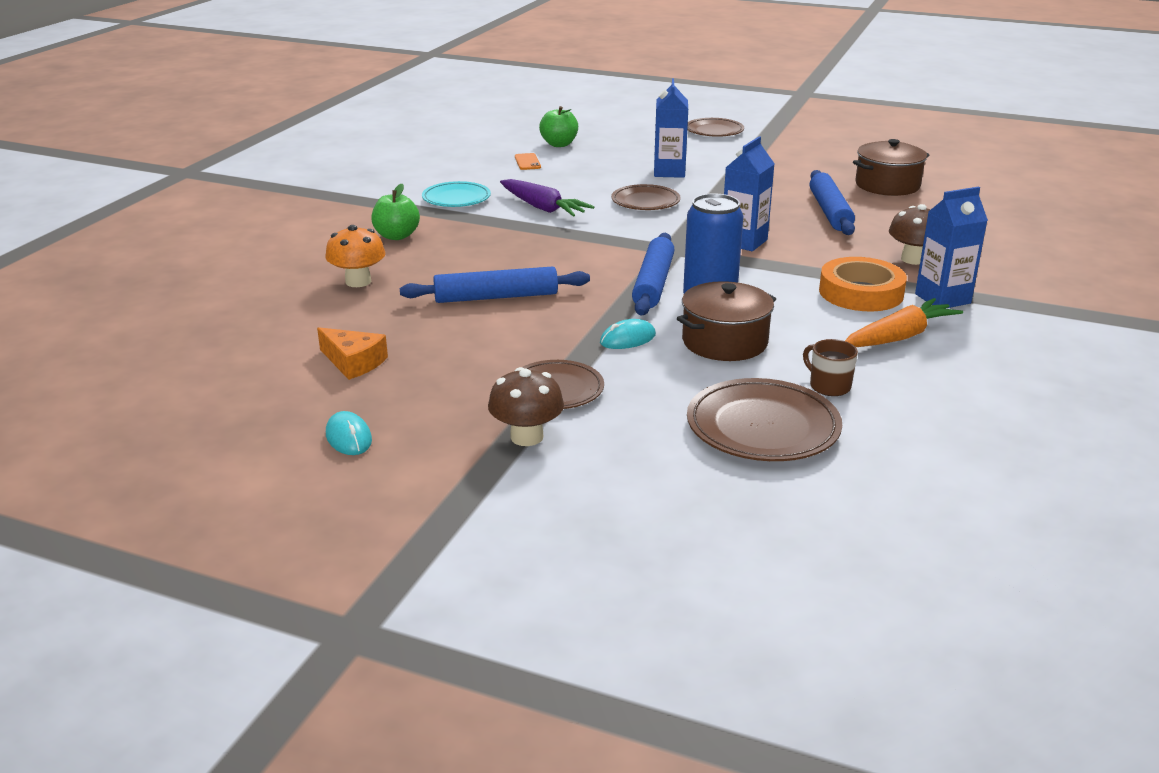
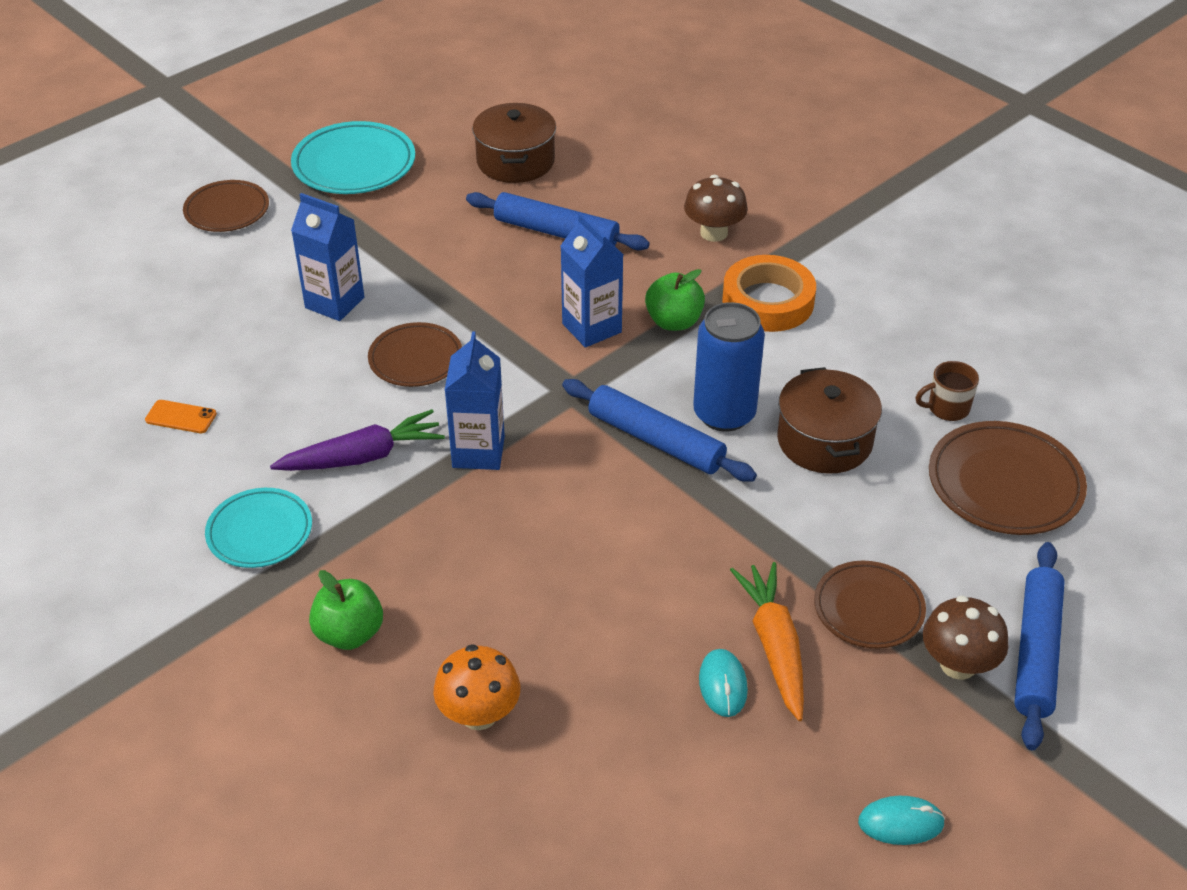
camera: 65 degrees left, 15 degrees up
(353, 362) = (717, 775): orange cheese -> none
(496, 297) = (611, 587): blue rolling pin -> blue rolling pin (1036, 651)
(559, 144) = (140, 363): green apple -> green apple (674, 322)
(627, 339) = (780, 511): turquoise mouse -> turquoise mouse (723, 685)
(807, 147) = (354, 164): none -> turquoise plate
(900, 336) = (873, 320): orange carrot -> orange carrot (774, 646)
(942, 298) = (810, 257): blue carton -> blue carton (478, 452)

